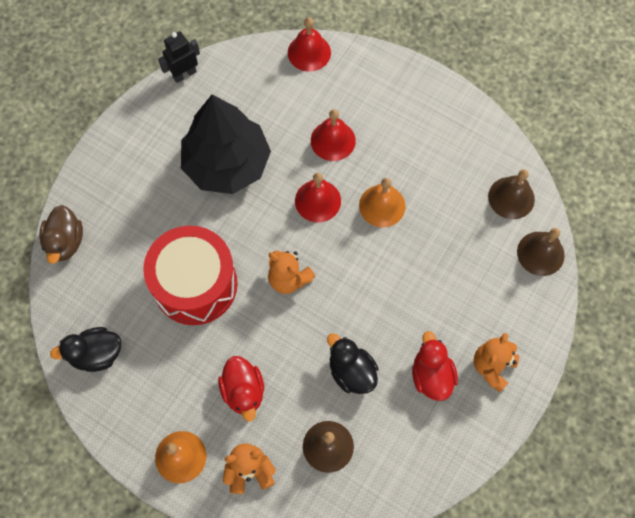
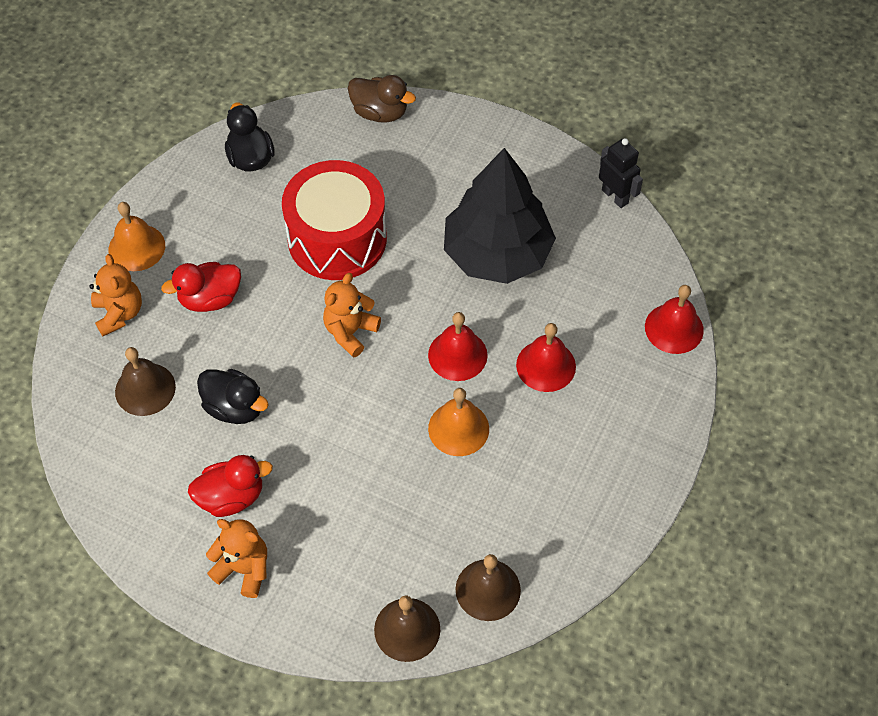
camera: 85 degrees right, 10 degrees down
(65, 242) = (380, 112): brown duck -> brown duck turned 150 degrees counterclockwise
(351, 371) = (235, 407): black duck -> black duck turned 75 degrees clockwise

